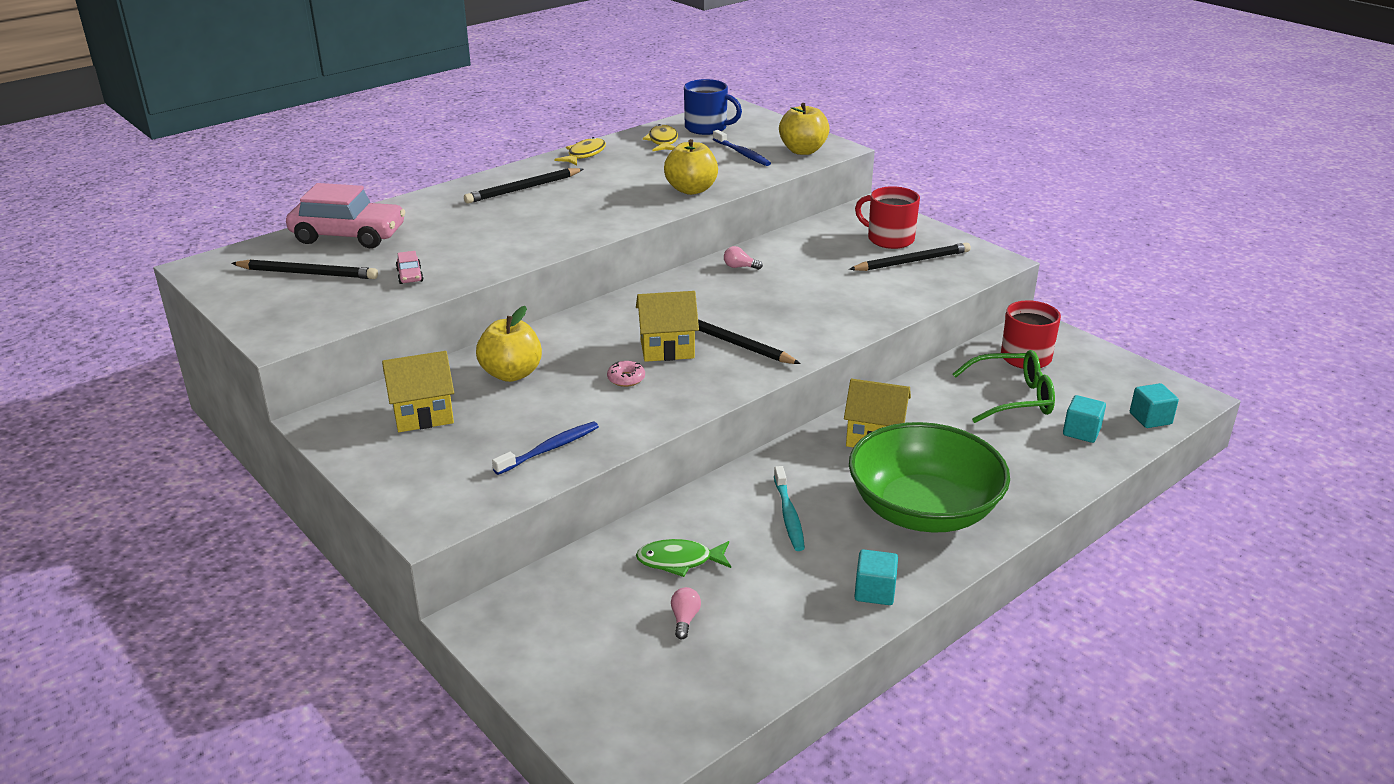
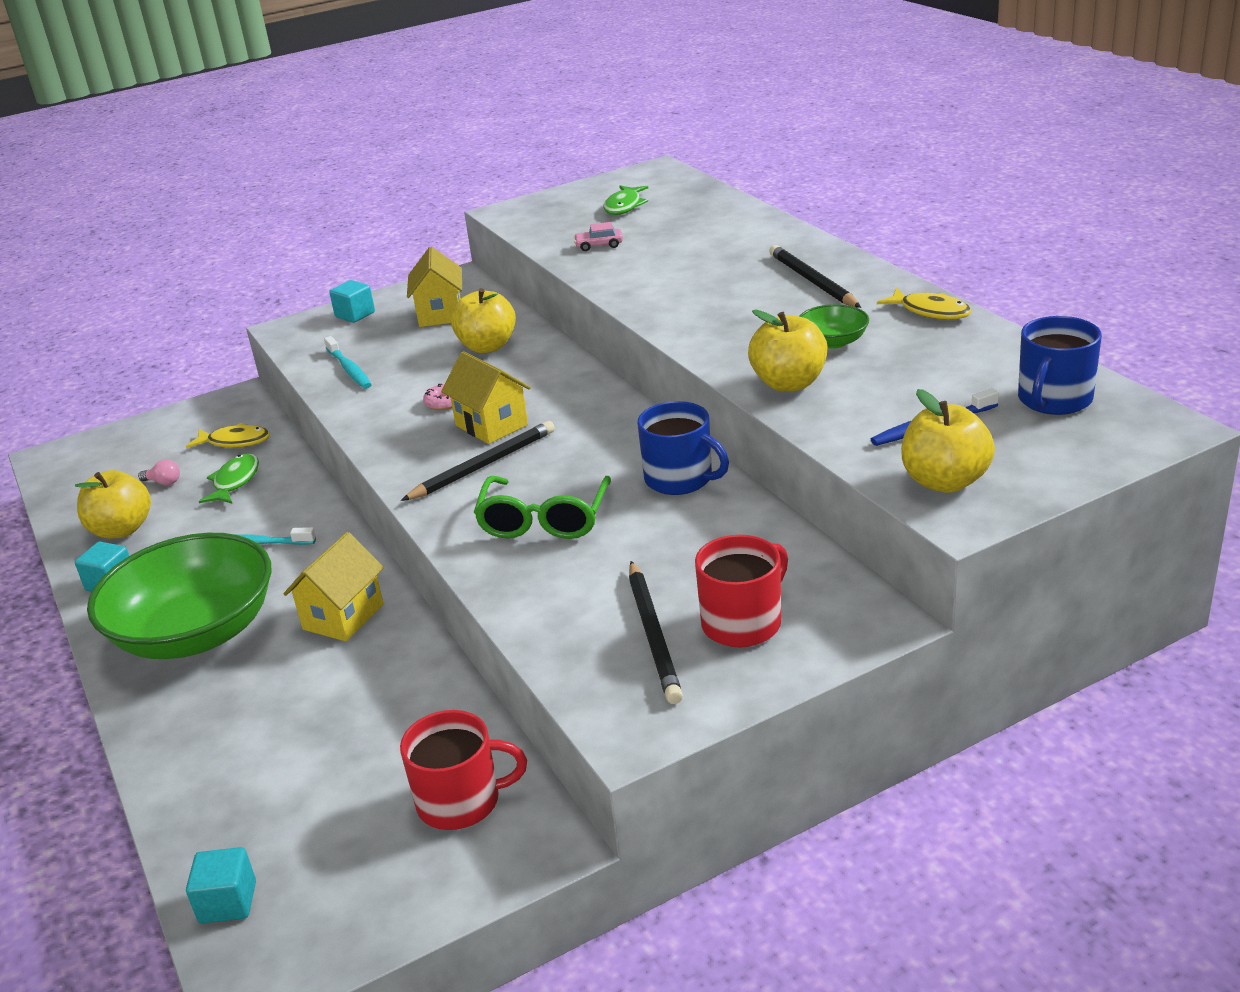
camera: 105 degrees right, 0 degrees up
(307, 273) = (624, 206): black pencil -> green fish
(348, 235) = (704, 212): pink car -> none
(549, 449) = (349, 369): blue toothbrush -> turquoise toothbrush
(629, 180) = (833, 342): none -> green bowl
(663, 141) = (986, 364): yellow fish -> yellow fish (235, 441)
(667, 349) = (491, 425): yellow house -> yellow house turned 45 degrees counterclockwise
(739, 267) = (680, 479): pink light bulb -> blue mug
(783, 619) = (122, 530): none -> yellow apple
(1013, 398) = (360, 759): green glasses -> green glasses (544, 520)
(1081, 432) = (245, 809): turquoise cube -> turquoise cube (355, 315)

